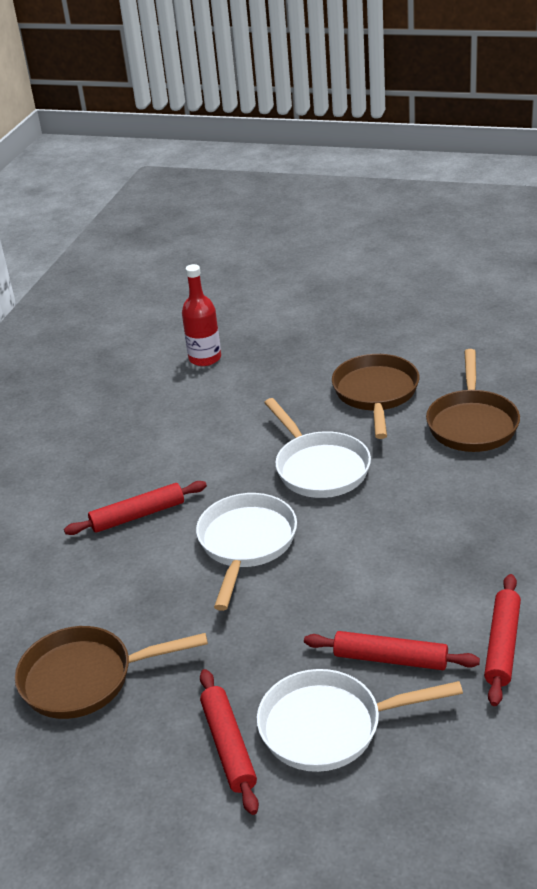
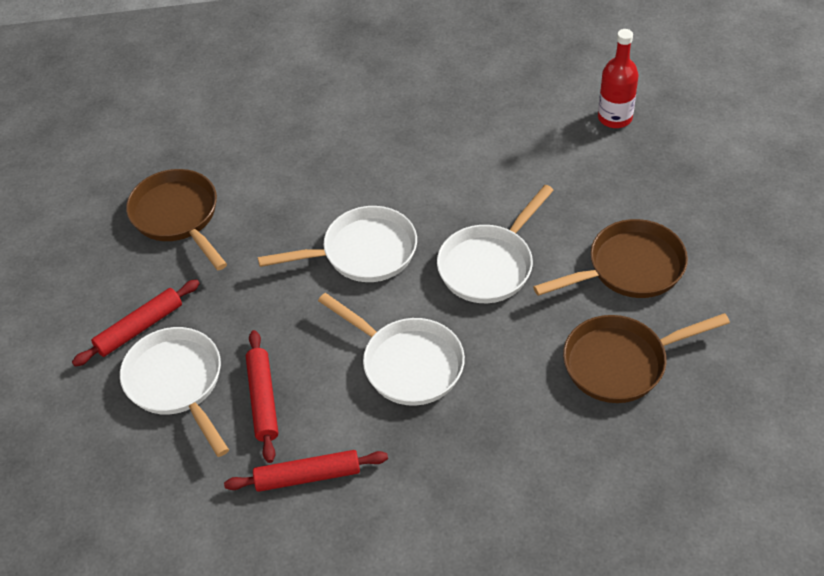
camera: 65 degrees right, 15 degrees up
(137, 515) = (368, 168): red rolling pin -> none
(402, 545) = (407, 363): none -> white pan

